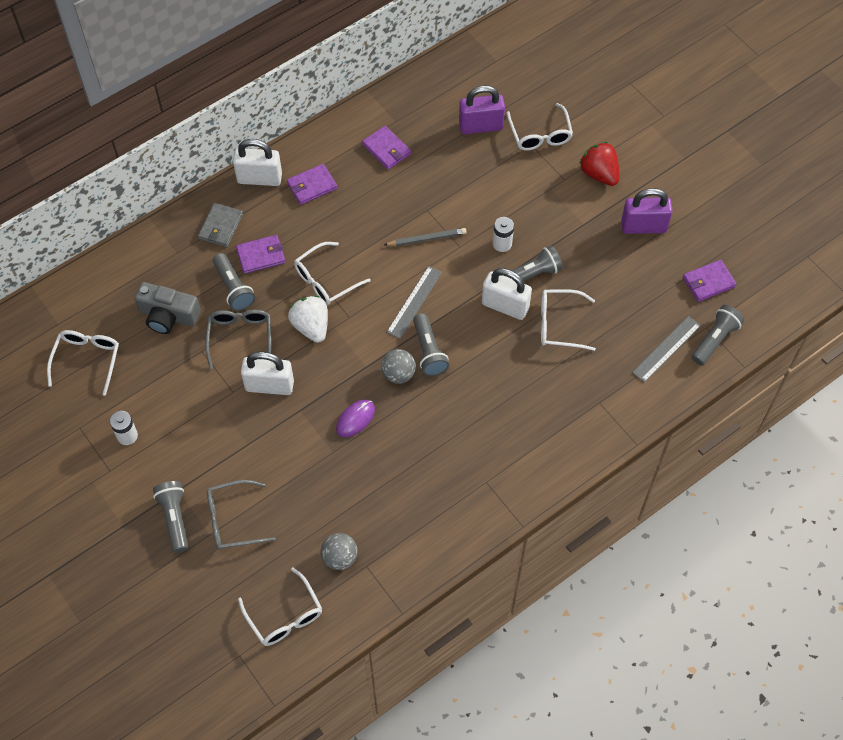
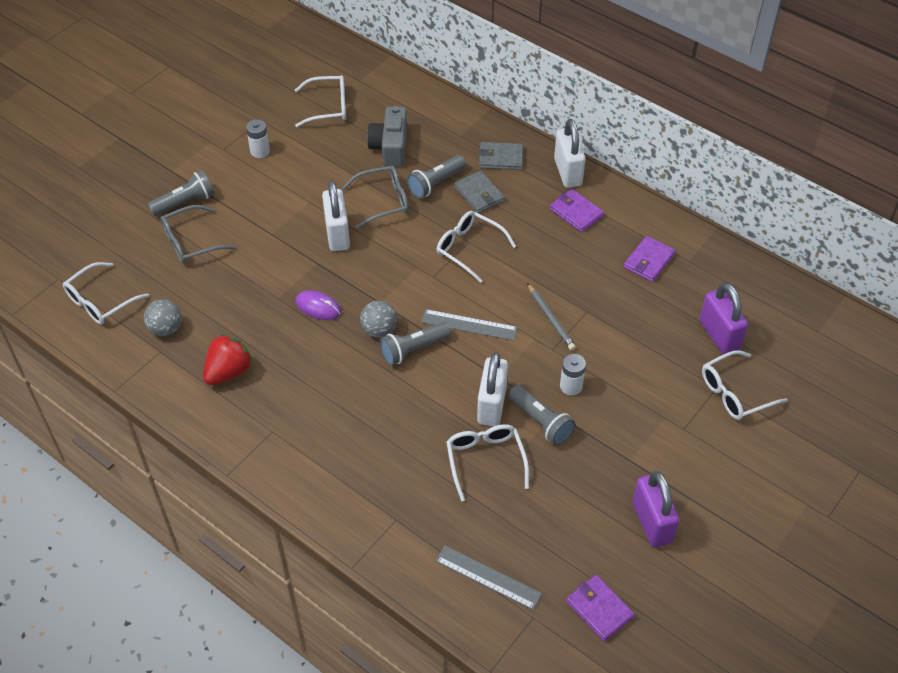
camera: 75 degrees right, 10 degrees down
(233, 520) = (191, 242): grey glasses -> grey glasses turned 90 degrees counterclockwise
(261, 255) = (479, 194): purple wallet -> grey wallet
(311, 326) = (412, 249): white strawberry -> none
(599, 174) = (707, 462): red strawberry -> red strawberry (228, 372)
(714, 340) = (518, 630): grey flashlight -> none

